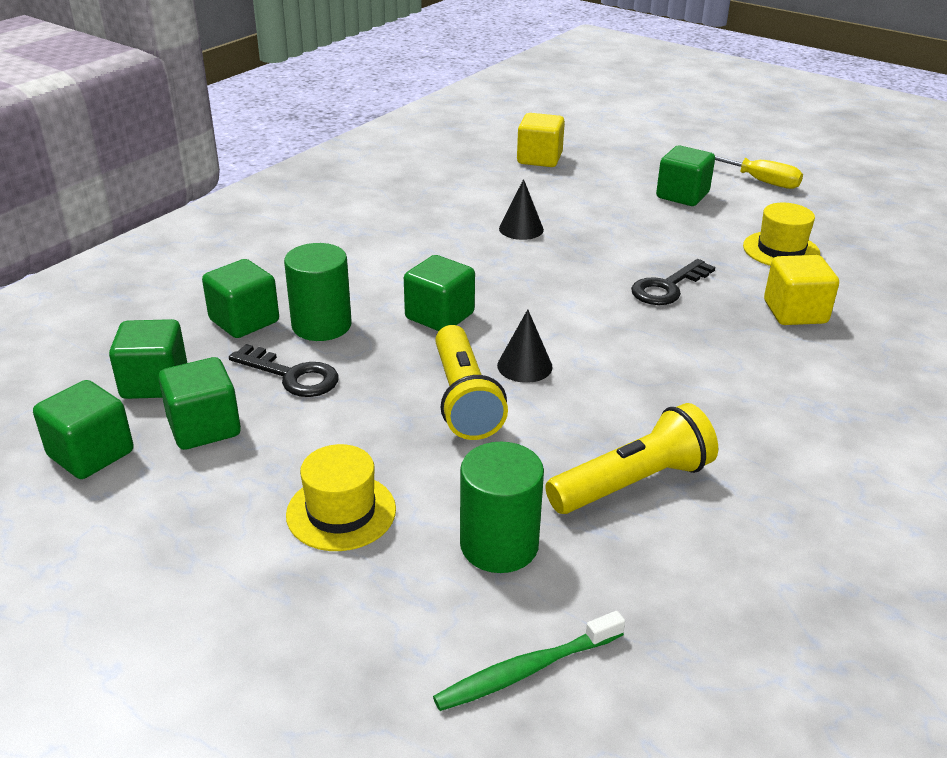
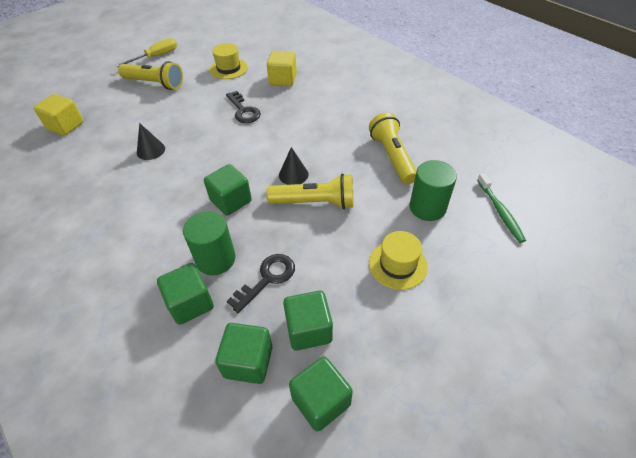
camera: 75 degrees left, 15 degrees up
(682, 195) = (154, 83): green cube -> yellow flashlight

